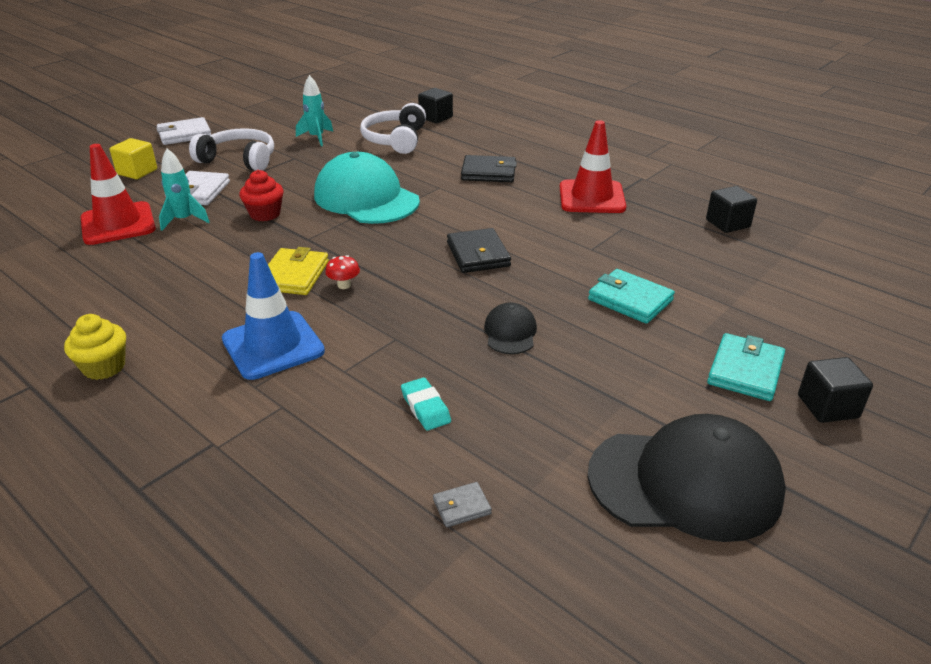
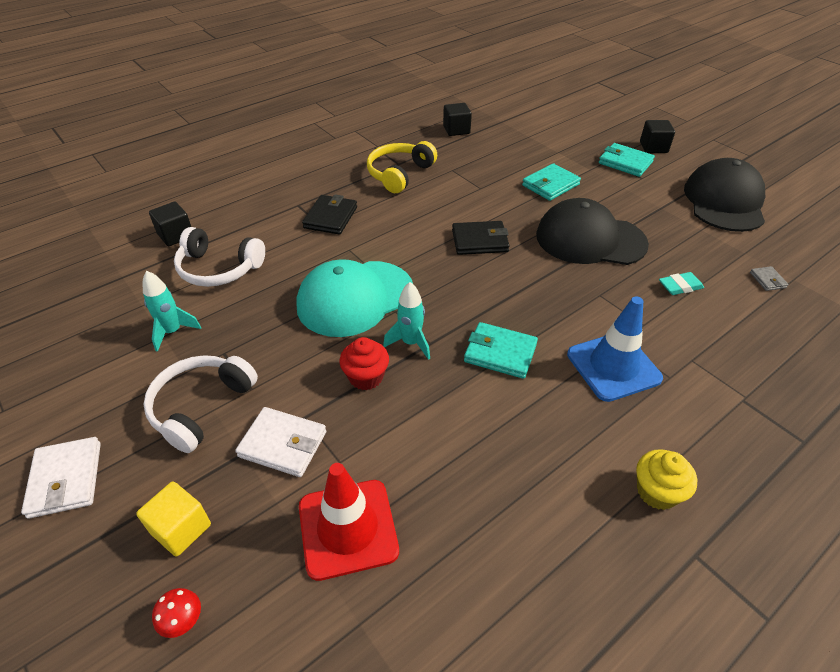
camera: 80 degrees left, 10 degrees up
(184, 220) = (359, 453): turquoise rocket -> turquoise rocket (410, 343)
(294, 275) = (500, 353): yellow wallet -> turquoise wallet
(344, 285) = (520, 320): red mushroom -> red mushroom (183, 620)
(510, 332) = (590, 239): black cap -> black cap, size x2.15
(591, 197) = (399, 174): red traffic cone -> yellow headphones

